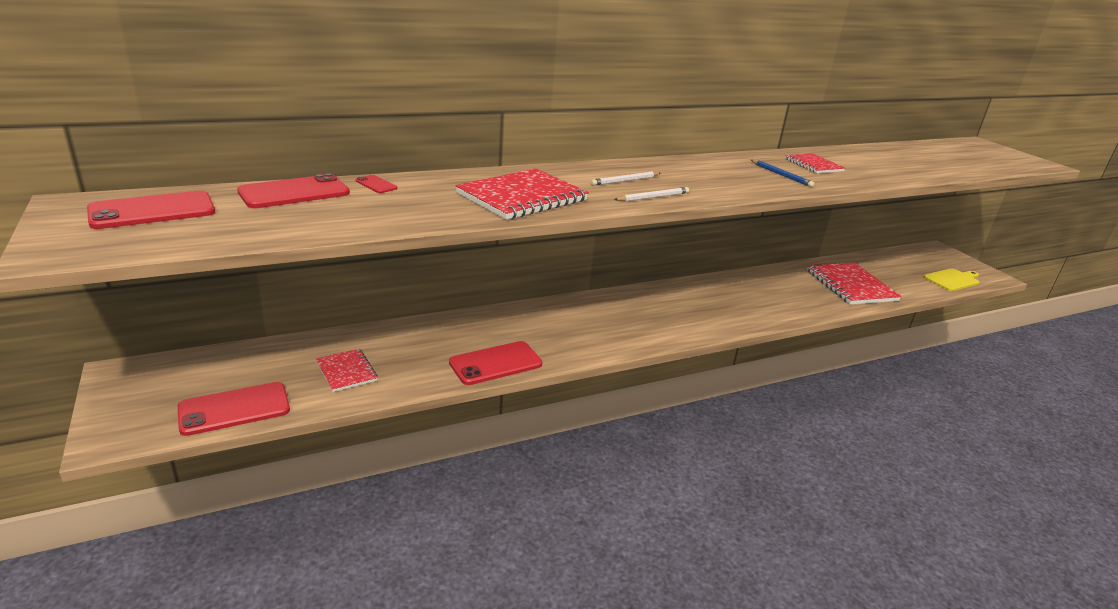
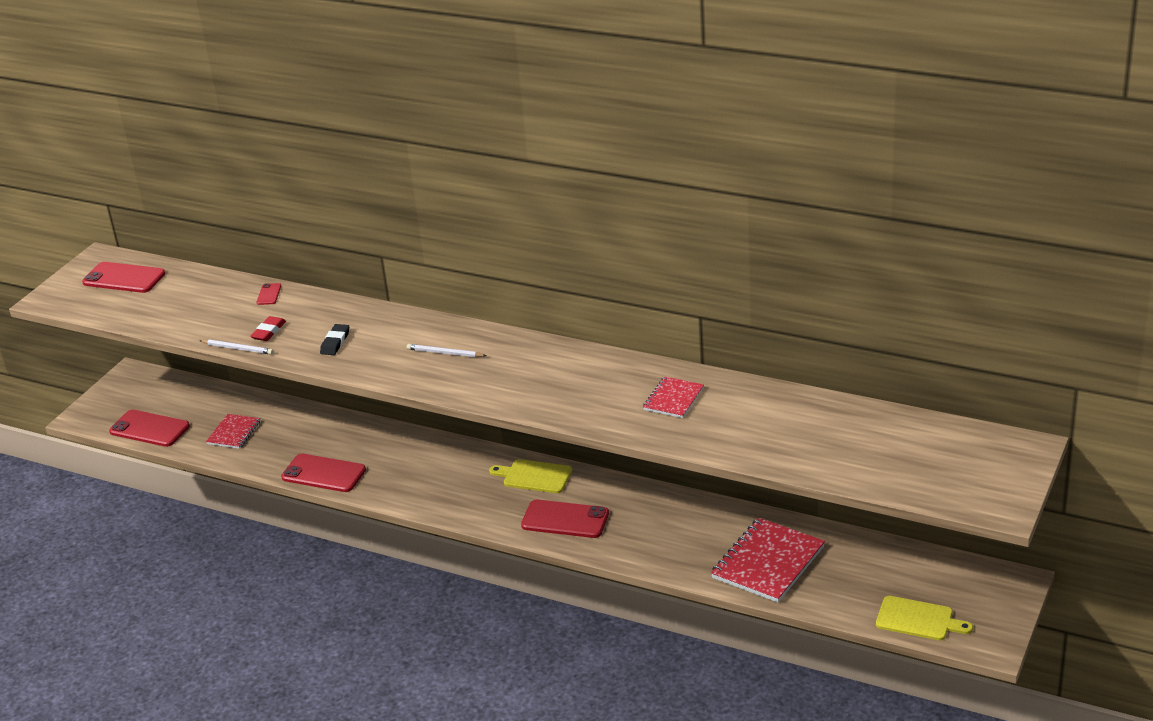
camera: 55 degrees right, 5 degrees up
(294, 192) = (212, 286): red phone -> red phone (565, 520)
(439, 206) = (268, 331): none -> red eraser
(522, 197) = (335, 342): red notebook -> black eraser
(648, 298) = (534, 476): none -> yellow cutting board
(653, 197) = (426, 379): white pencil -> white pencil (237, 348)
(781, 175) = (602, 398): blue pencil -> none

